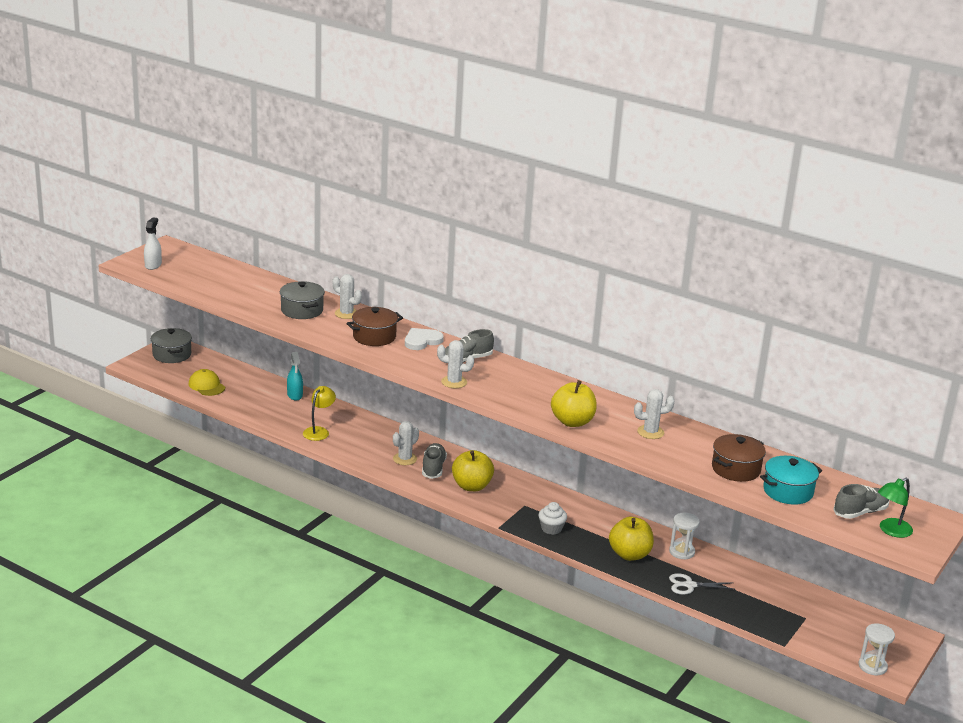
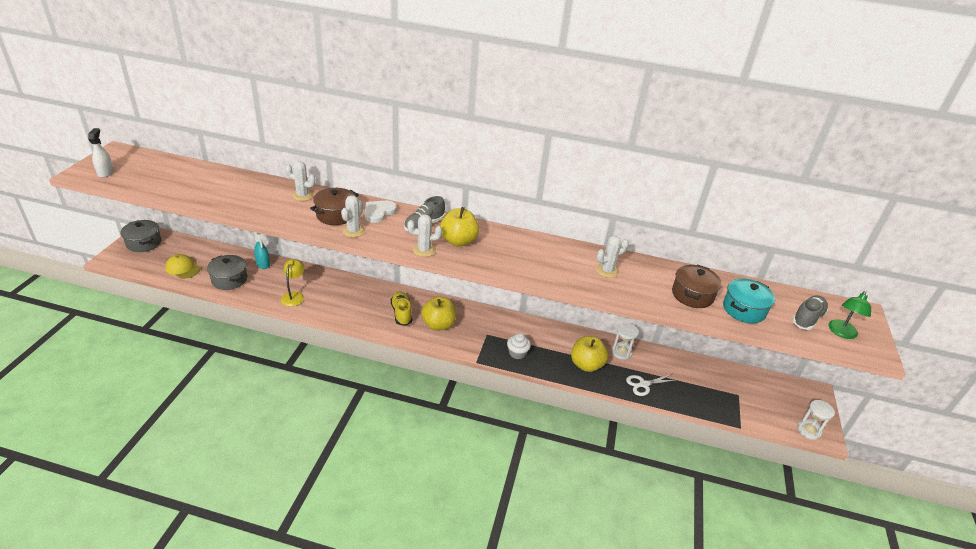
camera: 20 degrees left, 10 degrees up
(302, 310) = (261, 198): grey pot -> grey pot (229, 279)
(405, 459) = (375, 309): white cactus -> white cactus (353, 231)
(433, 468) = (401, 313): grey shoe -> yellow shoe
(572, 422) = (541, 273): yellow apple -> yellow apple (458, 241)

